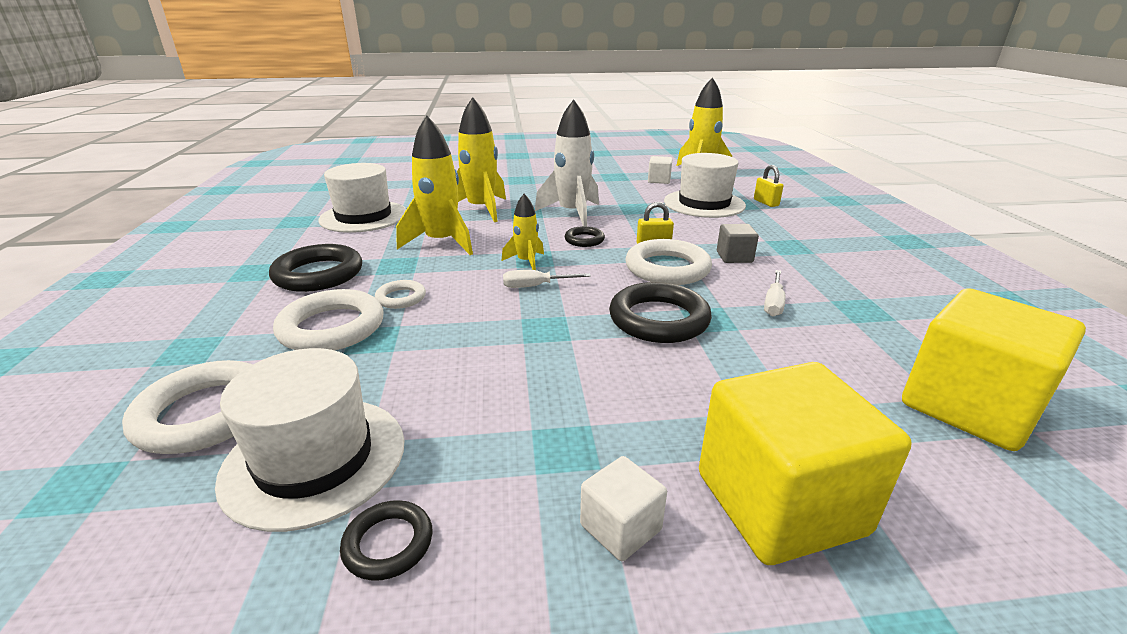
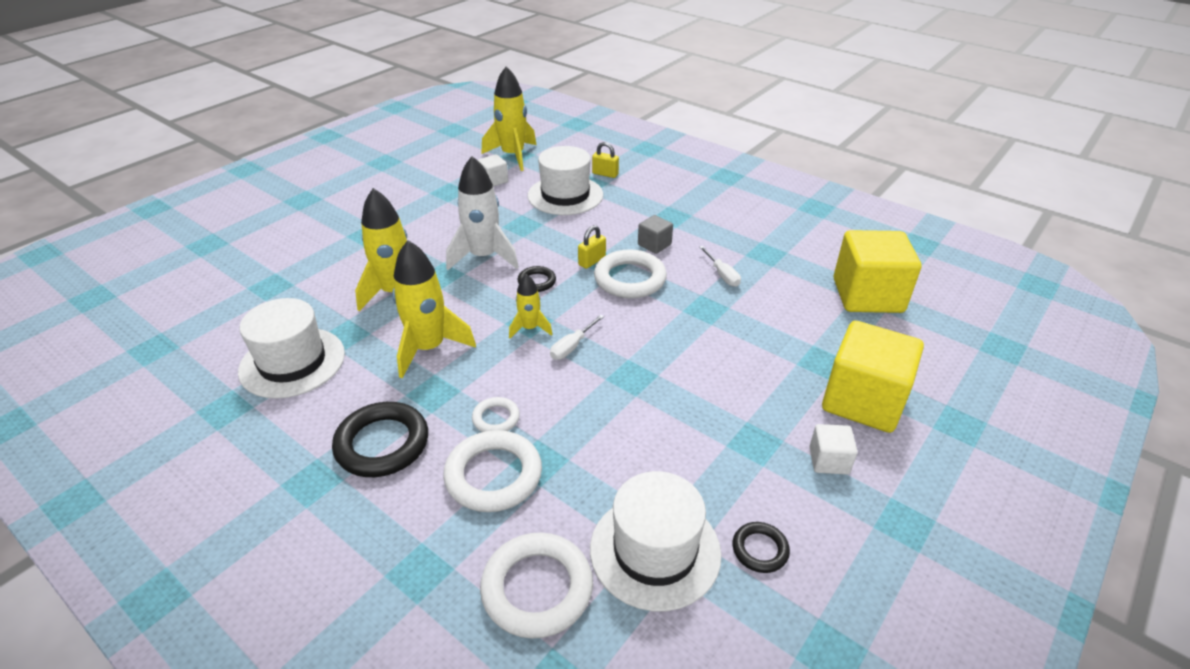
camera: 45 degrees left, 10 degrees up
(658, 319) = (682, 326): black ring -> none

